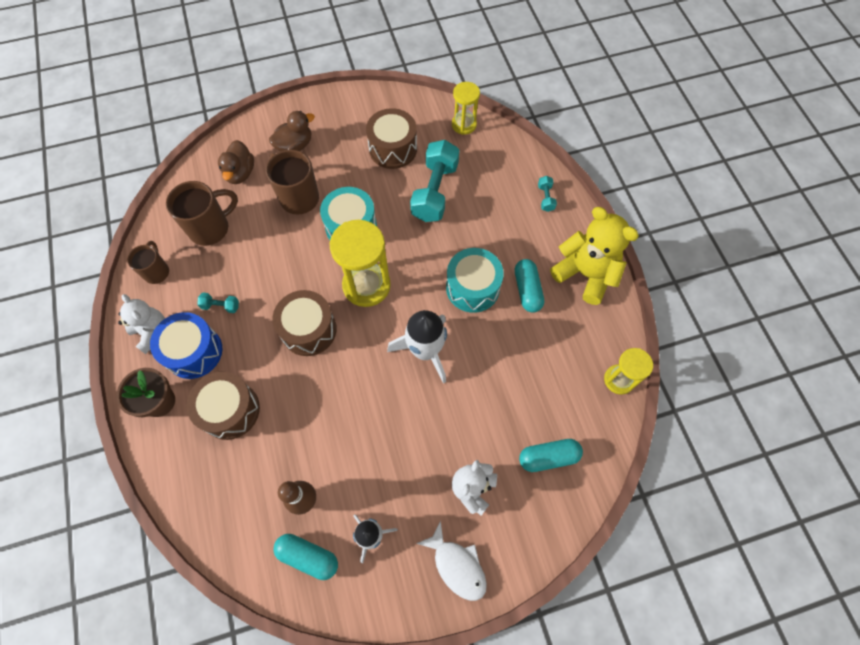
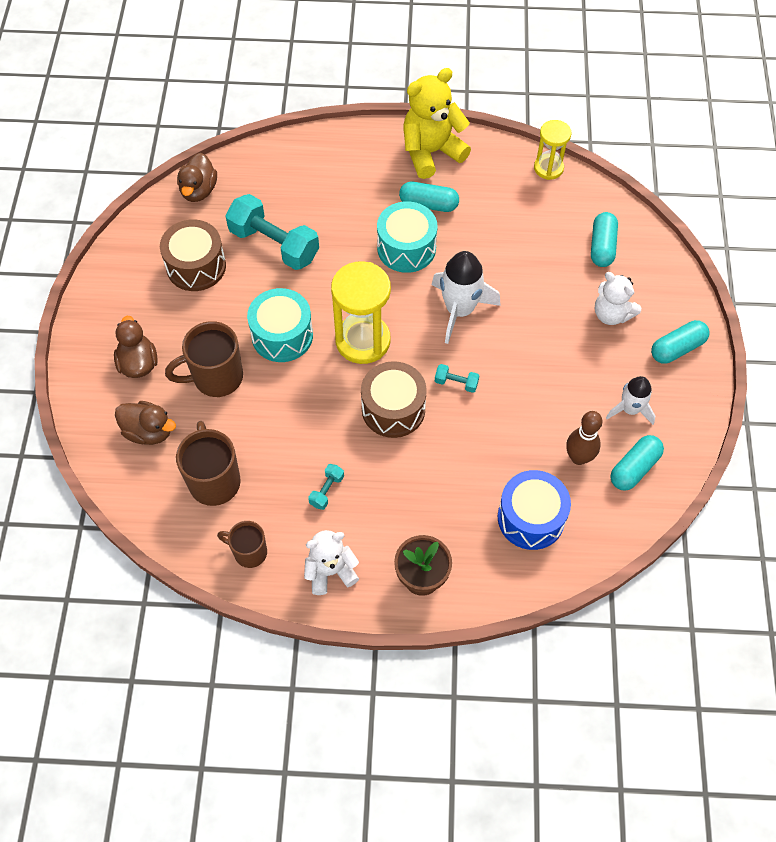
camera: 70 degrees left, 5 degrees down
(194, 352) = (374, 530): blue drum -> blue drum (531, 518)
(230, 410) = (458, 507): brown drum -> none
(457, 565) = (677, 348): white fish -> turquoise capsule
(464, 124) = (199, 190): yellow hourglass -> brown duck
(545, 198) = (330, 152): turquoise dumbbell -> turquoise dumbbell (456, 383)

